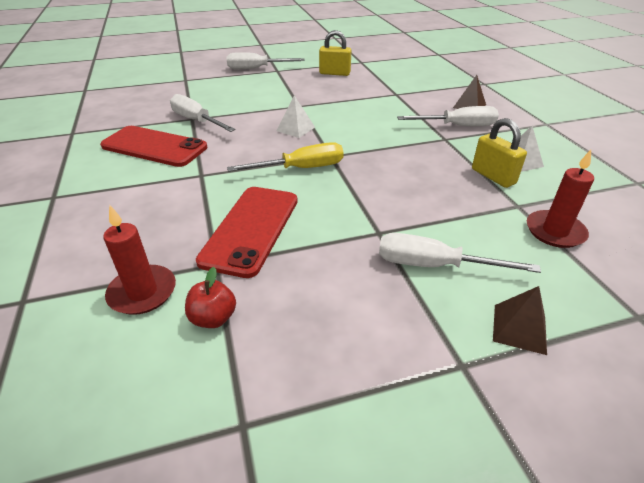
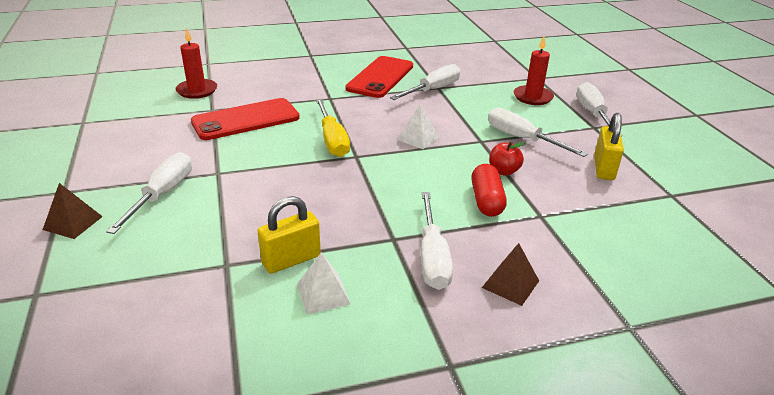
camera: 90 degrees right, 5 degrees down
(213, 318) = (162, 111): red apple -> red apple (503, 171)
(251, 229) = (246, 120): red phone -> red phone turned 45 degrees counterclockwise
(295, 92) = (522, 139): none -> white screwdriver
(385, 108) = (486, 201): none -> red capsule
(555, 231) = (171, 279): red candle -> red candle (532, 97)

